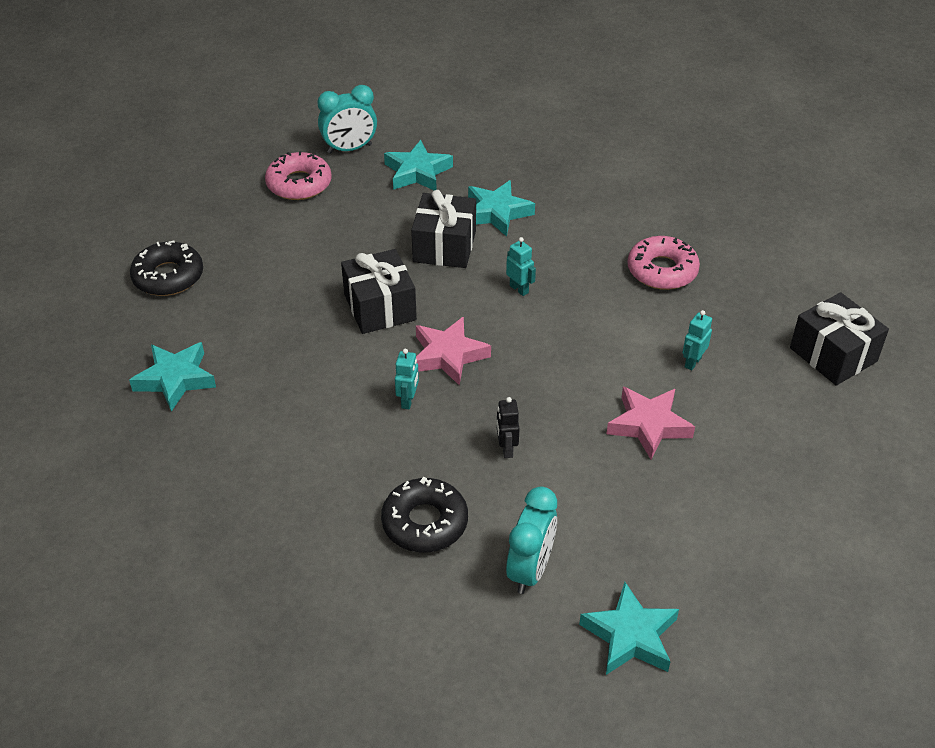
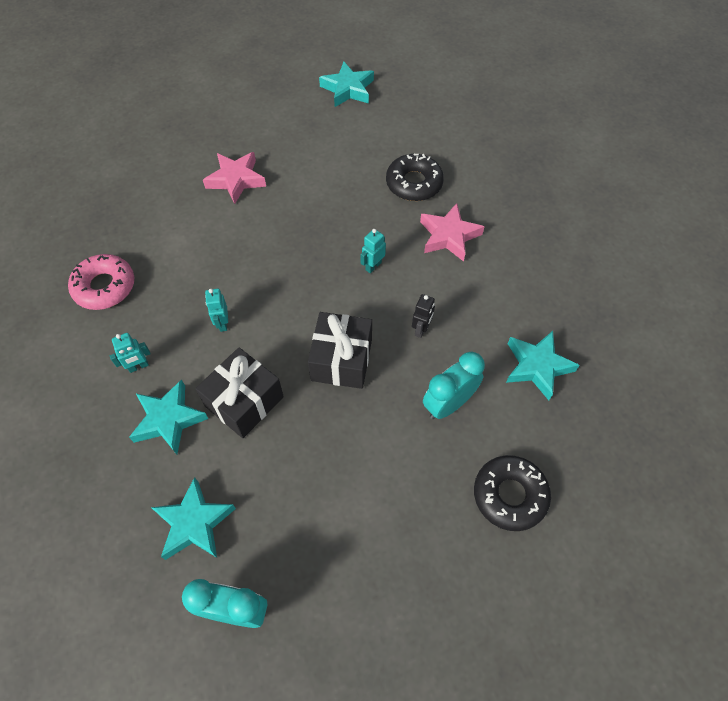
camera: 150 degrees left, 15 degrees up
(299, 184) = (322, 574): pink donut -> none
(448, 355) = (320, 289): pink star -> pink star (449, 236)
(506, 449) = (334, 204): black robot -> black robot (421, 329)
(530, 570) = (373, 135): turquoise clock -> turquoise clock (448, 404)
(692, 362) = (166, 206): turquoise robot -> turquoise robot (138, 366)
(833, 355) = (78, 171): black gift -> none

